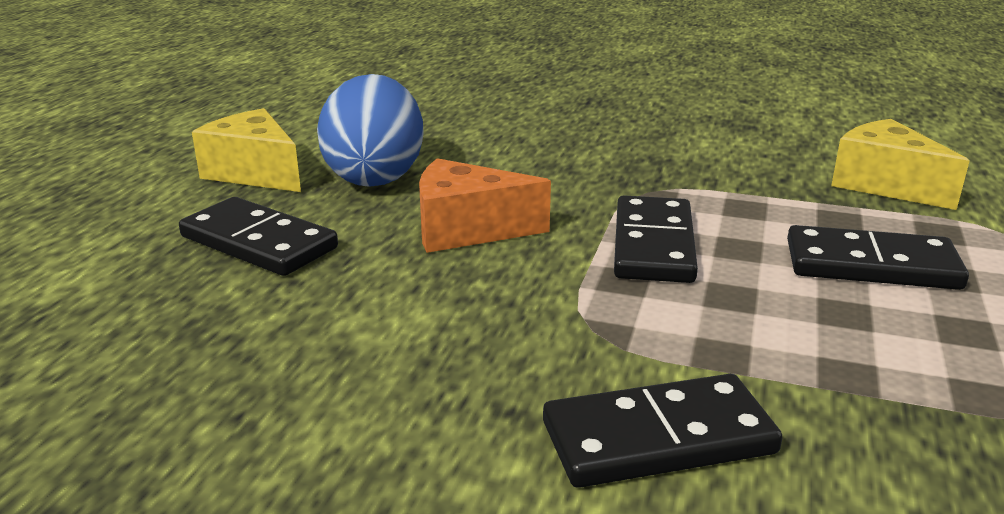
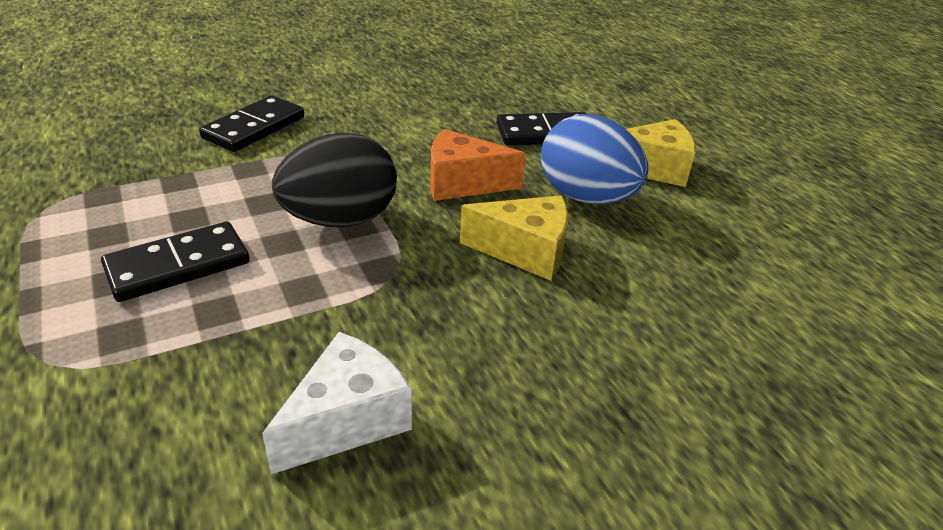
camera: 135 degrees right, 10 degrees up
(466, 230) = (463, 183): orange cheese -> orange cheese turned 135 degrees counterclockwise
(653, 245) = (340, 220): black domino -> black egg
(766, 143) = (347, 420): none -> white cheese
(884, 184) = (182, 394): yellow cheese -> yellow cheese (525, 251)

